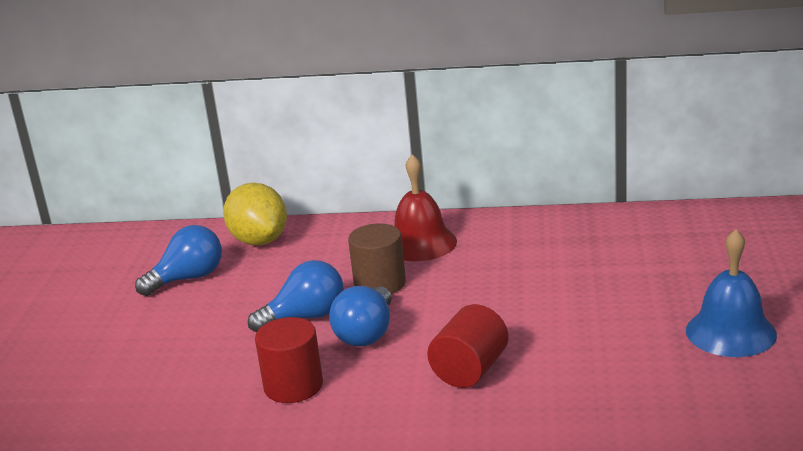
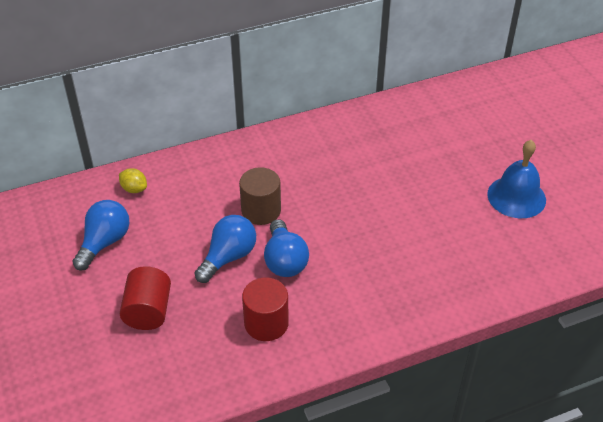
camera: 30 degrees left, 20 degrees up
(259, 241) = (134, 189): yellow lemon -> yellow lemon, size x0.49
(420, 243) = (263, 163): red bell -> none
(470, 370) = (377, 274): red cylinder -> red cylinder (148, 311)

